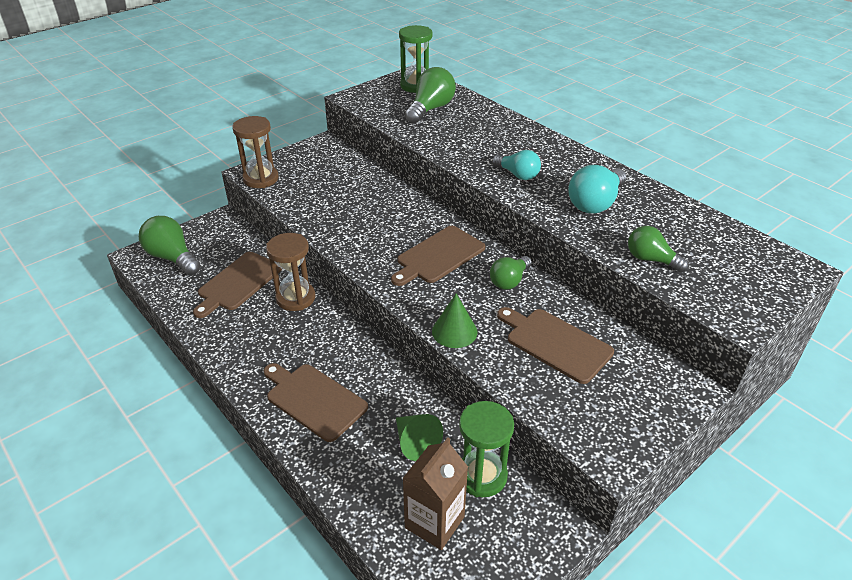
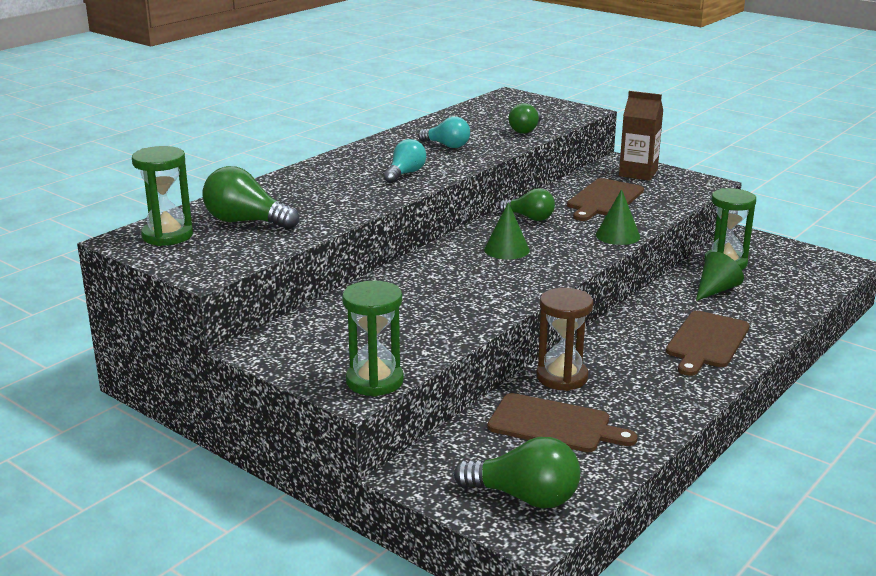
camera: 100 degrees left, 15 degrees down
(172, 258) = (524, 497): green light bulb -> green light bulb turned 105 degrees counterclockwise
(261, 179) = (374, 381): brown hourglass -> green hourglass
(434, 522) = (783, 277): brown carton -> brown carton (638, 173)
(438, 256) = (506, 249): brown cutting board -> green cone
(595, 203) = (447, 145): turquoise light bulb -> turquoise light bulb, size x0.66

